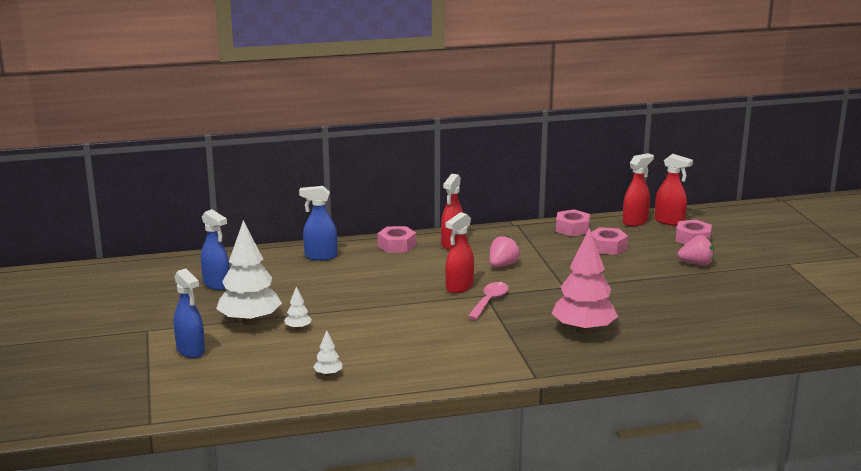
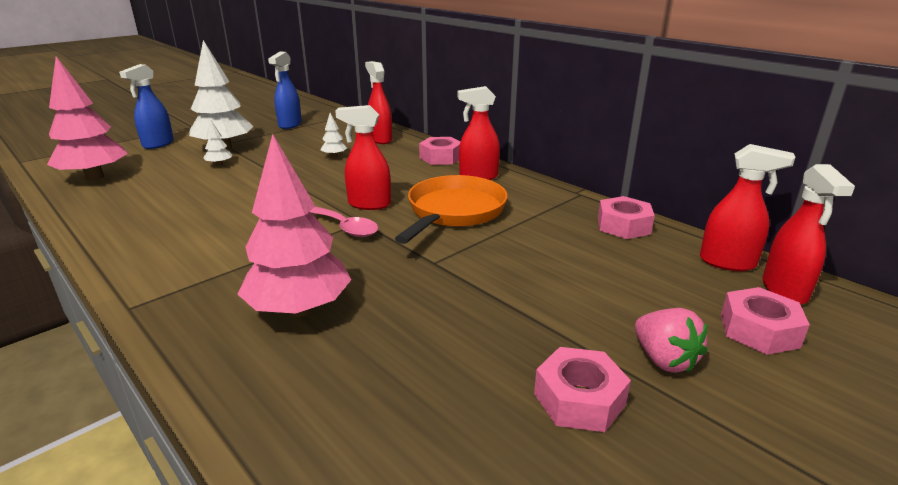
camera: 60 degrees right, 5 degrees up
(260, 384) = (95, 177): none -> pink tree
(320, 256) = (380, 139): blue spray bottle -> red spray bottle
(328, 374) = (119, 196): white tree -> white tree (334, 156)
(489, 301) = (345, 227): pink spoon -> pink spoon turned 45 degrees clockwise
(502, 265) = (454, 212): pink strawberry -> orange pan
(607, 247) = (604, 262): pink nut -> pink nut (579, 399)

